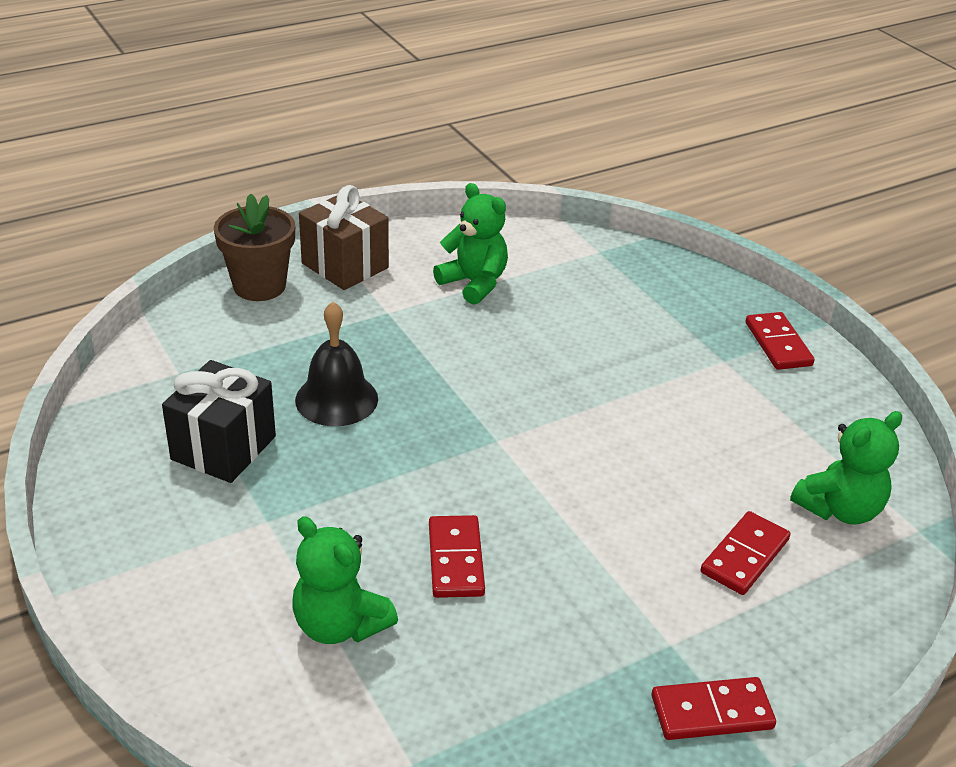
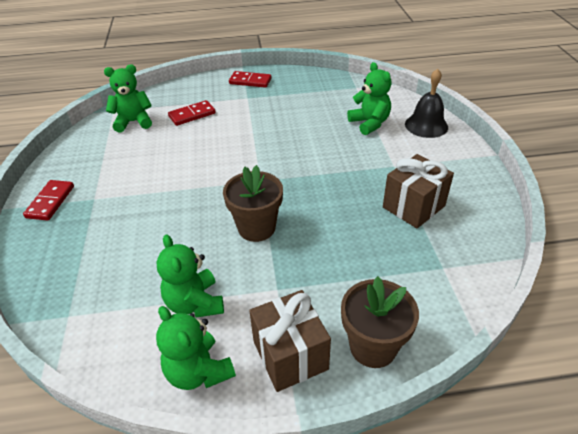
camera: 155 degrees left, 5 degrees up
(223, 448) = (413, 206): black gift -> brown gift
(336, 399) = (339, 223): black bell -> black bell (426, 125)
(428, 241) = (199, 371): none -> green teddy bear
(455, 369) = (256, 228): none -> brown flower pot
(455, 559) = (312, 135): red domino -> none

